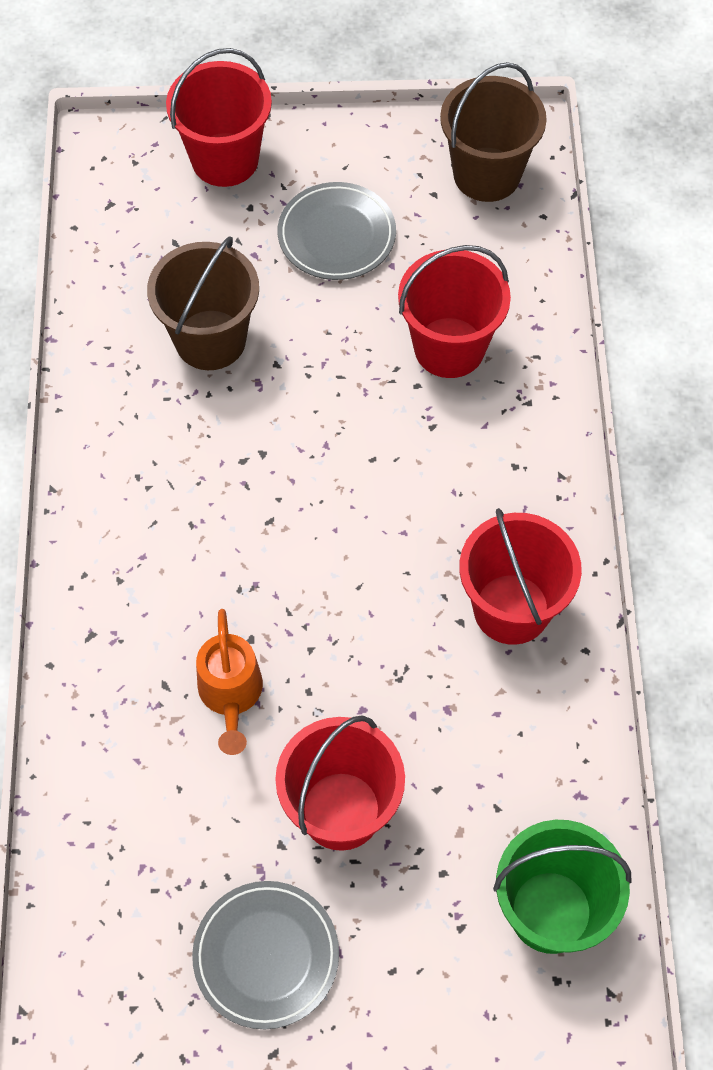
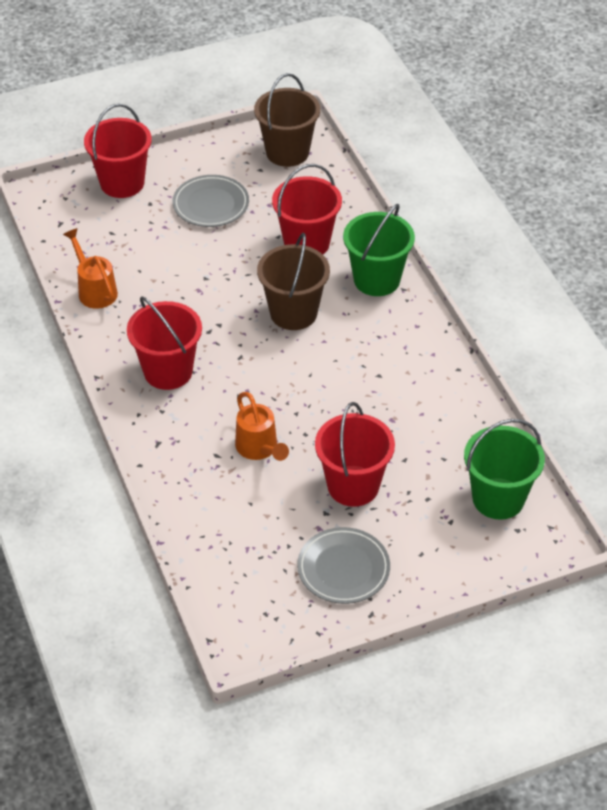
camera: 20 degrees left, 15 degrees down
(111, 336) = (95, 290): none -> orange watering can
(210, 340) = (158, 276): brown bucket -> brown bucket (293, 313)
(511, 609) = (405, 361): red bucket -> red bucket (168, 371)
(527, 446) = (377, 279): none -> green bucket

